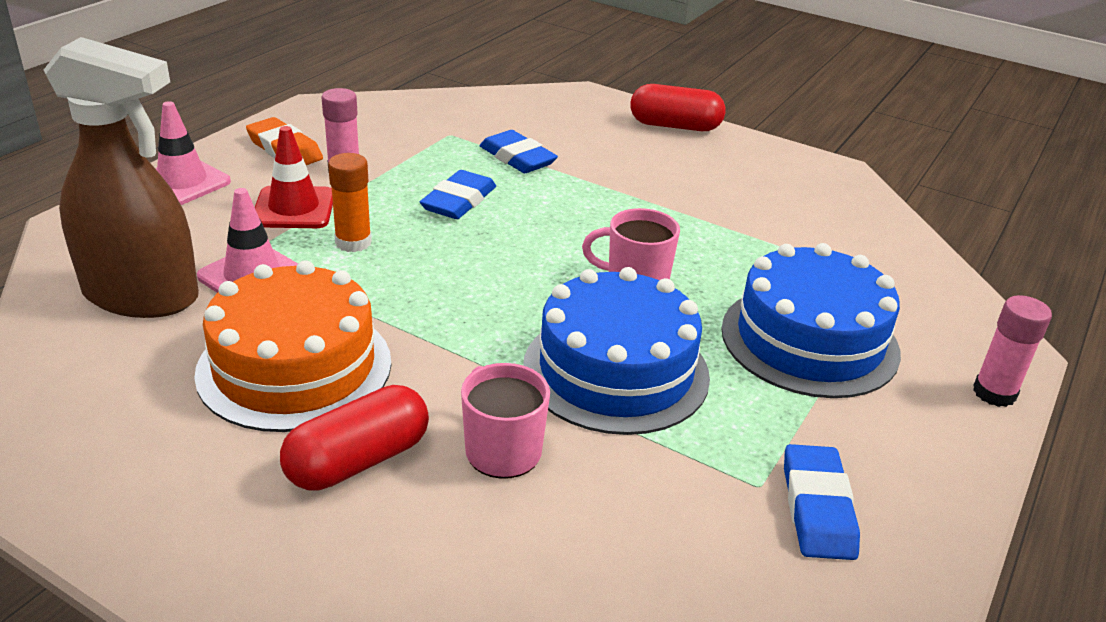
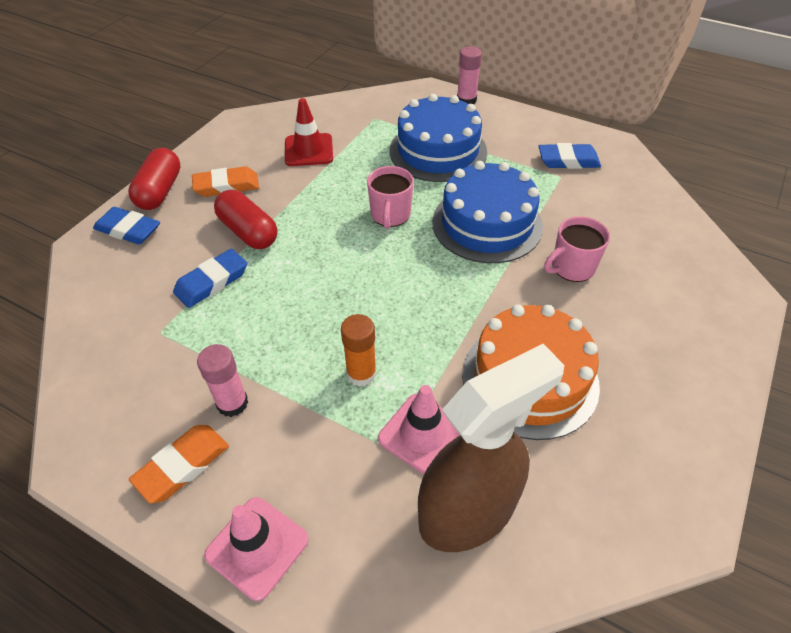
camera: 90 degrees left, 15 degrees up
(142, 296) = (468, 511): brown spray bottle -> brown spray bottle turned 45 degrees clockwise
(294, 208) = (307, 429): red traffic cone -> red traffic cone (309, 150)
(358, 461) = (605, 329): red capsule -> red capsule (248, 232)
(459, 201) = (288, 313): blue eraser -> blue eraser (128, 229)
(690, 164) = (226, 186): none -> orange eraser

